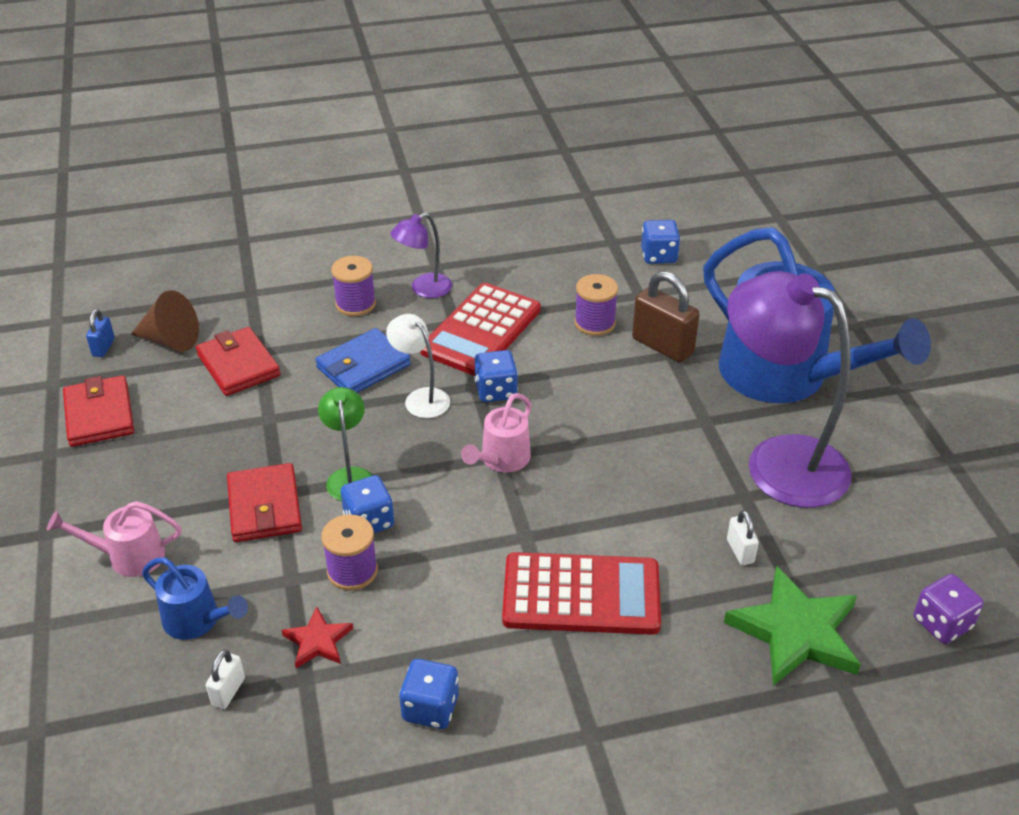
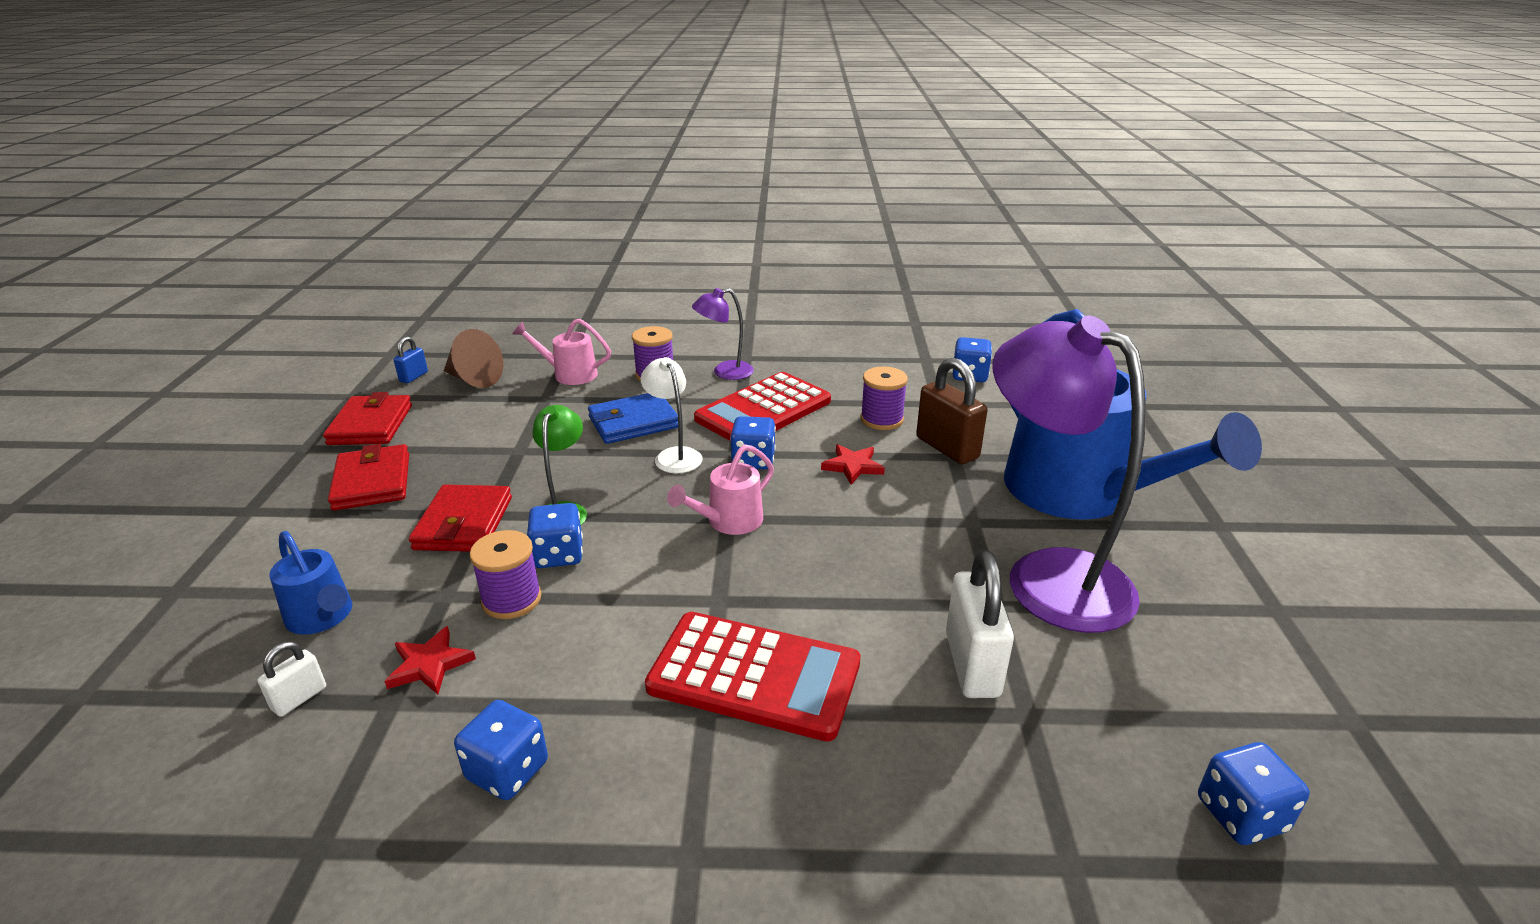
camera: 15 degrees right, 10 degrees down
(128, 557) = (303, 544): pink watering can -> pink watering can (569, 374)
(238, 365) = (519, 405): red wallet -> red wallet (372, 482)
(587, 381) = (853, 466): none -> red star
(740, 551) = (972, 664): white padlock -> white padlock, size x1.96
(796, 631) = (1020, 779): green star -> none
(942, 623) = (1241, 814): purple dice -> blue dice

